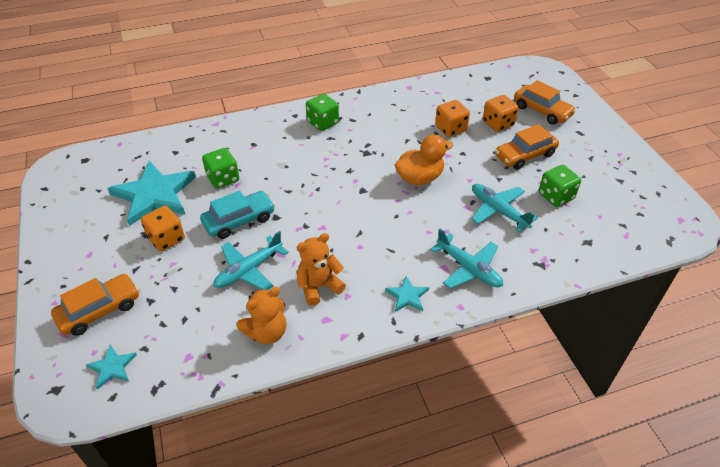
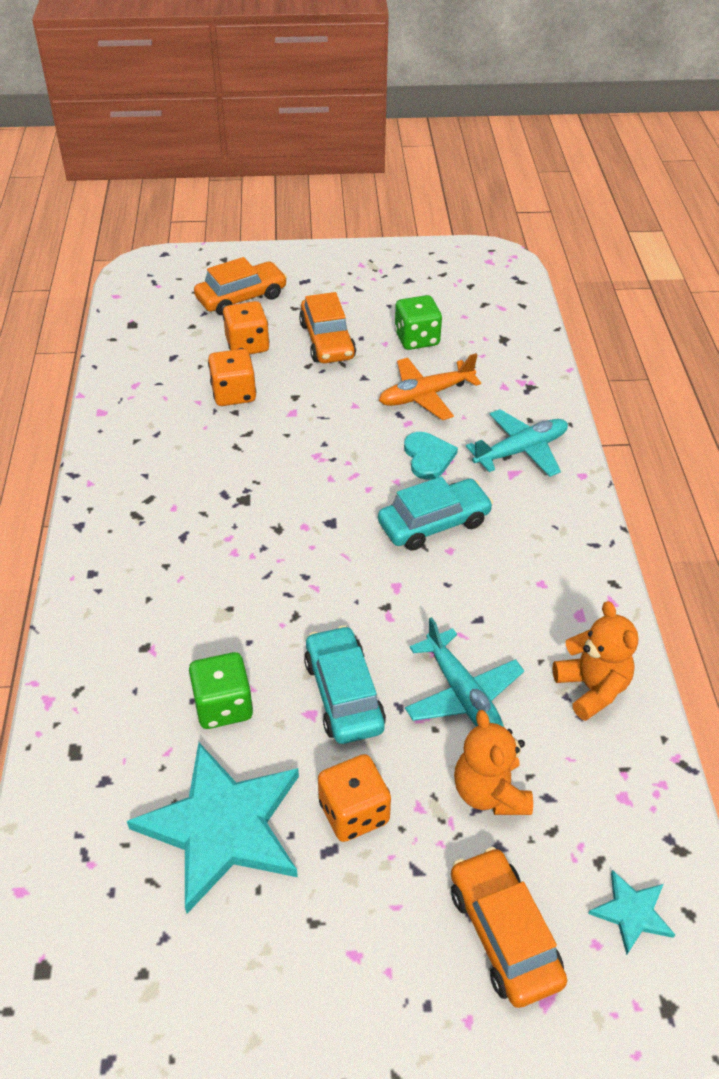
camera: 75 degrees left, 0 degrees up
(319, 286) = (517, 612): orange teddy bear -> orange teddy bear (490, 792)
(323, 122) = (136, 538): green dice -> none
(380, 235) = (434, 523): none -> turquoise car
(407, 296) = (555, 520): turquoise star -> none
(420, 178) = (330, 453): orange duck -> none
(438, 222) = (428, 457): none -> turquoise heart
(498, 211) = (425, 395): turquoise plane -> orange plane

